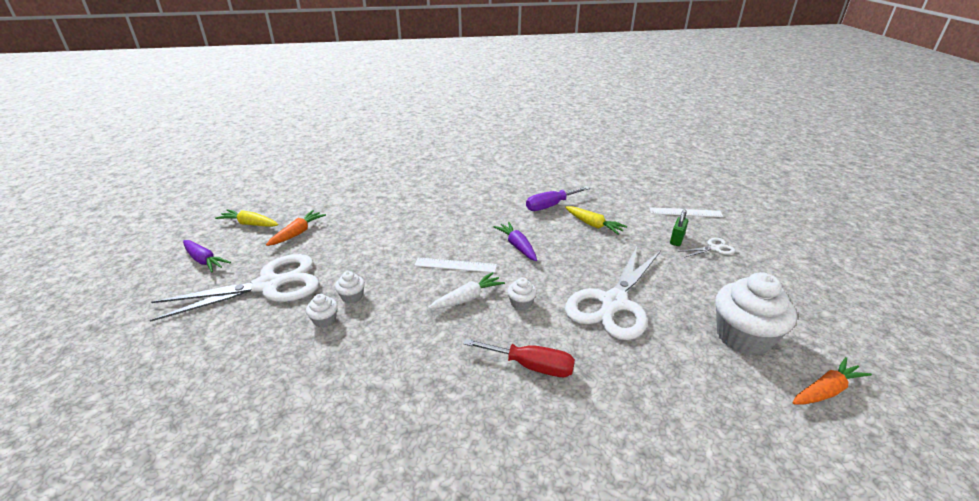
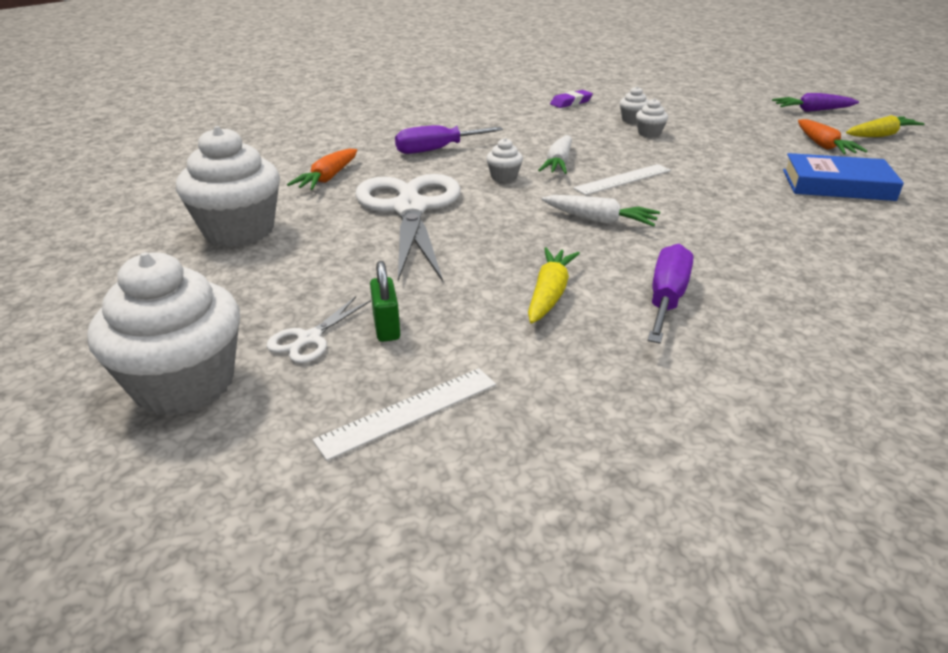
camera: 140 degrees right, 0 degrees up
(269, 285) = (724, 118): white scissors -> none
(307, 383) = (571, 102): none -> purple eraser
(367, 212) = (837, 185): none -> blue book
(517, 246) = (599, 220): purple carrot -> white carrot
(531, 366) = (436, 150): red screwdriver -> purple screwdriver
(593, 225) = (549, 294): yellow carrot -> yellow carrot turned 105 degrees clockwise
(773, 251) = (184, 384): none -> white cupcake
(826, 390) = (144, 218): orange carrot -> orange carrot (328, 178)

